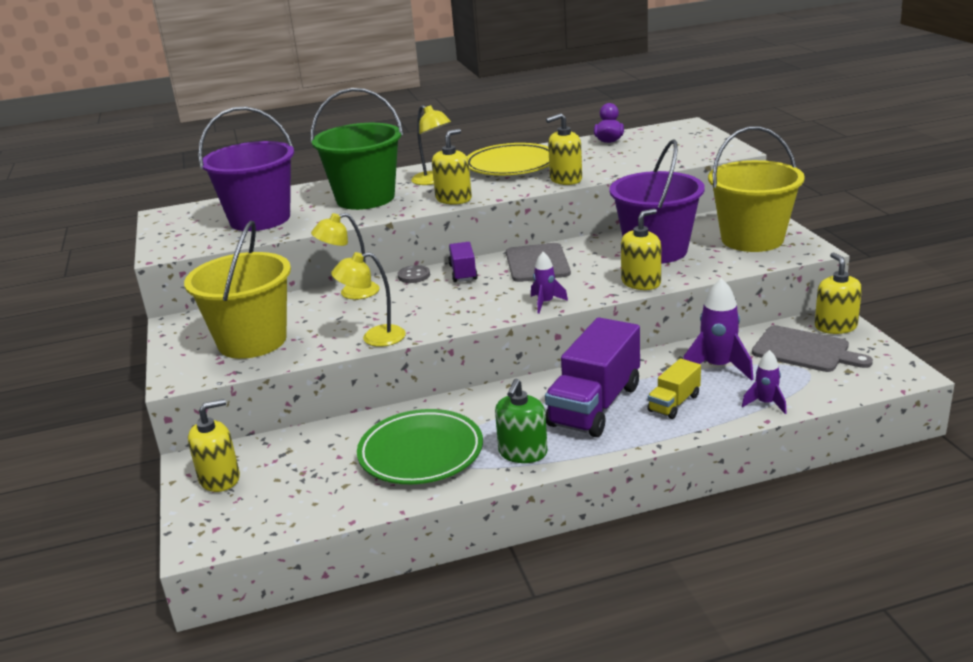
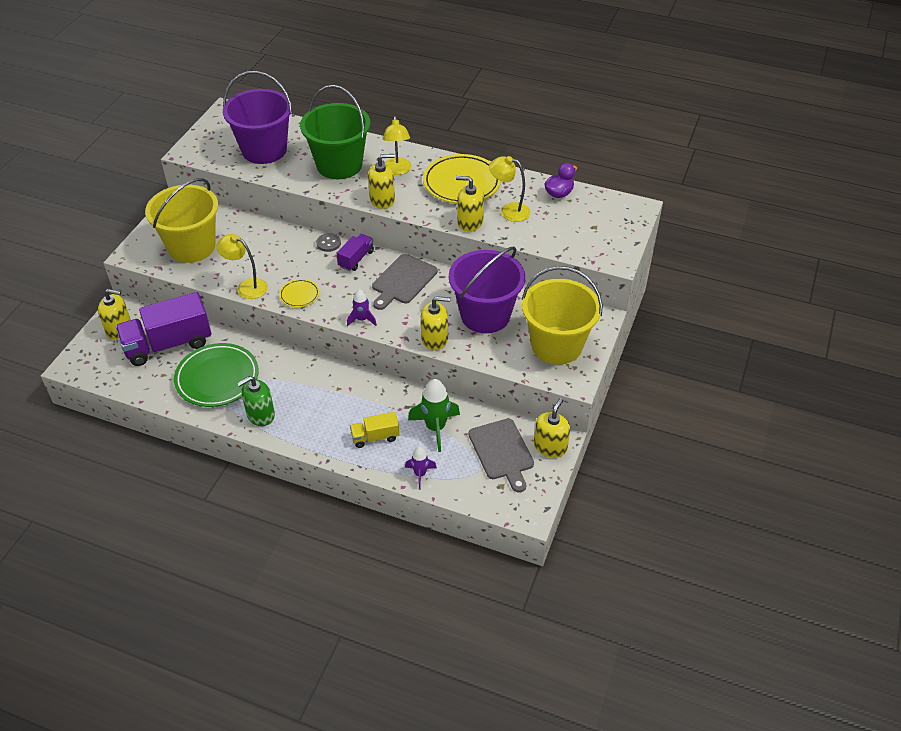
camera: 35 degrees right, 20 degrees up
(351, 293) = (281, 237): yellow lamp -> yellow lamp (509, 211)
(447, 317) = (299, 295): none -> yellow plate
(595, 405) = (335, 408): purple truck -> purple truck (168, 344)
(717, 367) = (435, 428): purple rocket -> green rocket

